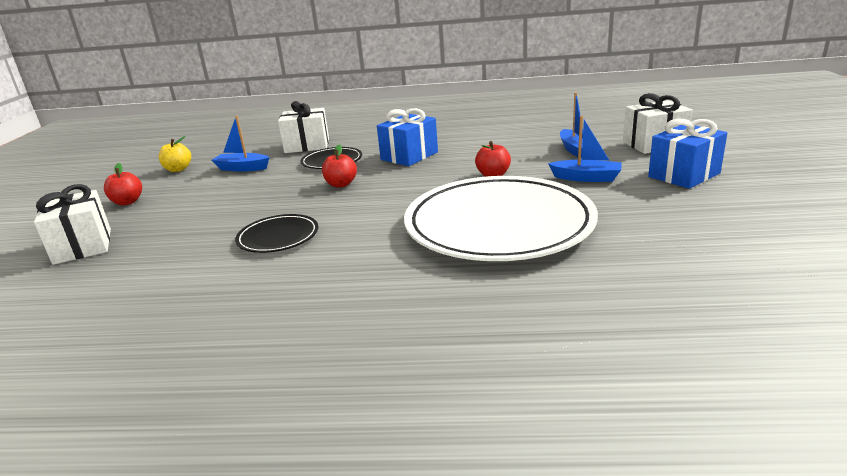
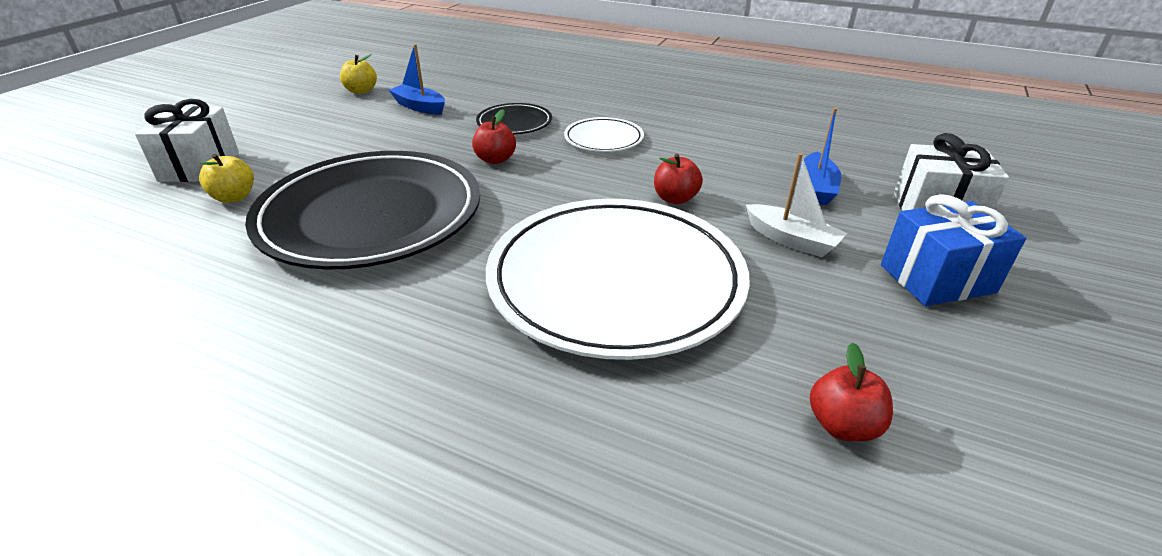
camera: 20 degrees right, 10 degrees up
(127, 202) = (283, 121): red apple -> red apple (842, 425)
(142, 256) = (234, 197): none -> yellow apple
(278, 237) = (371, 216): black plate -> black plate, size x2.25
(307, 145) = (508, 93): white gift -> none
(409, 156) = (603, 139): blue gift -> white plate
(586, 178) = (791, 240): blue boat -> white boat

